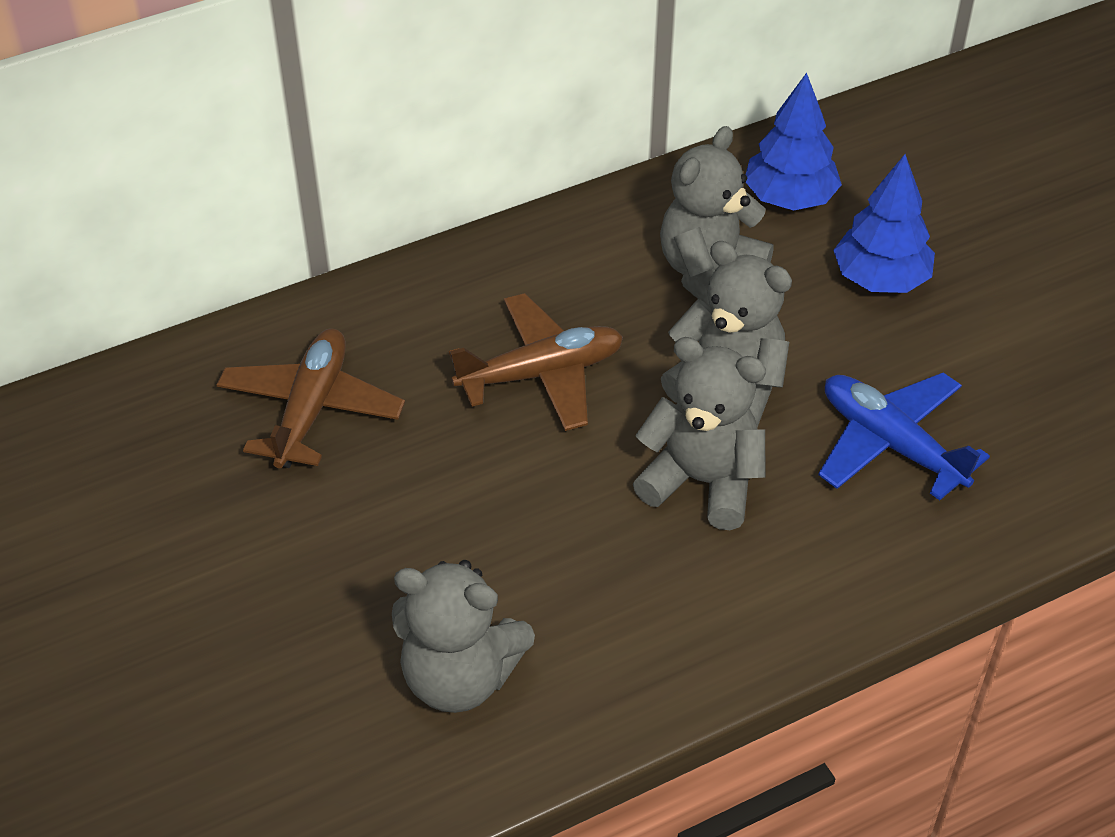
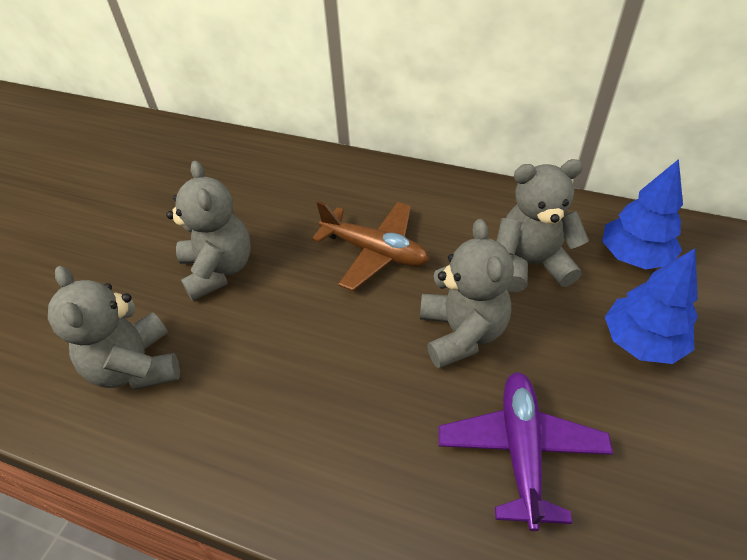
camera: 50 degrees right, 0 degrees up
(311, 409) = (261, 196): brown plane -> none
(702, 481) = (378, 372): grey teddy bear -> grey teddy bear (218, 270)
(891, 444) = (521, 450): blue plane -> purple plane

